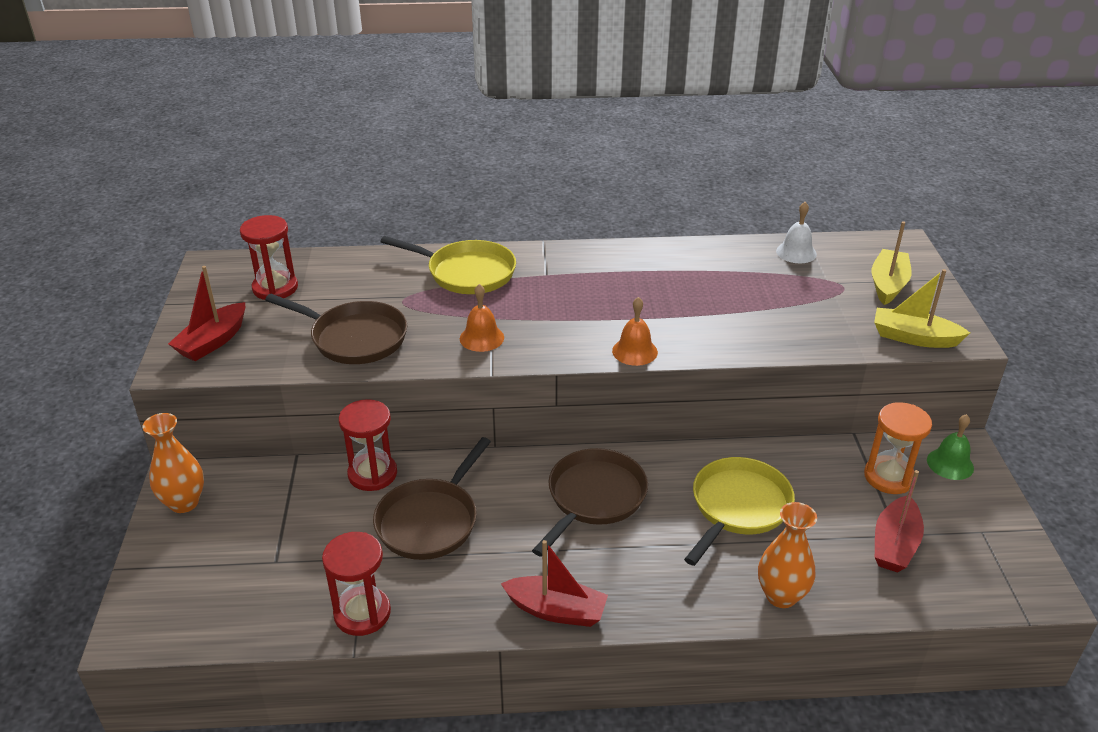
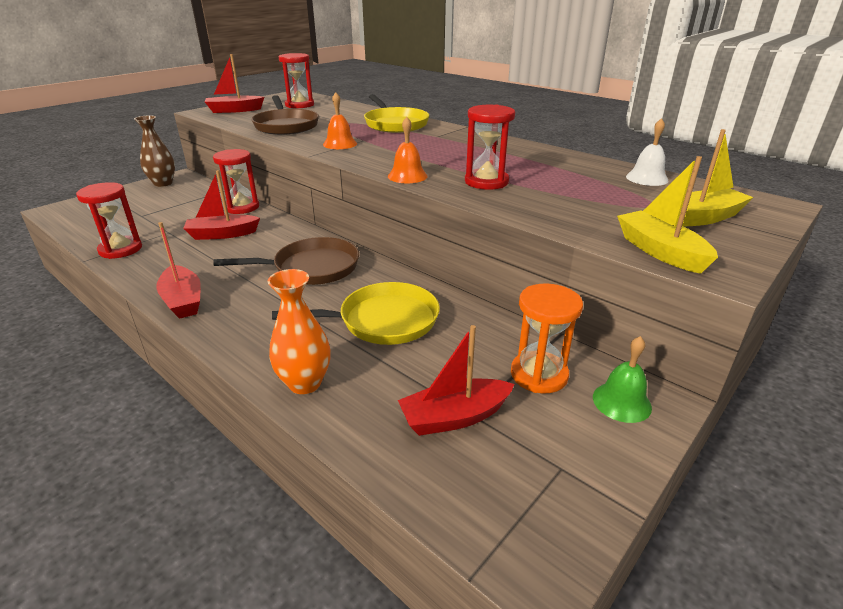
camera: 45 degrees right, 5 degrees down
(184, 503) = (163, 183): orange vase -> brown vase
(430, 520) = (222, 234): brown pan -> red boat
(704, 322) = (486, 182): none -> red hourglass

